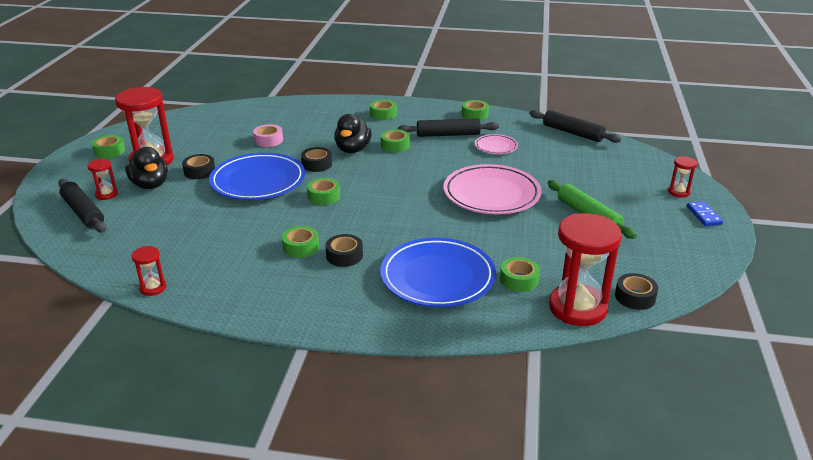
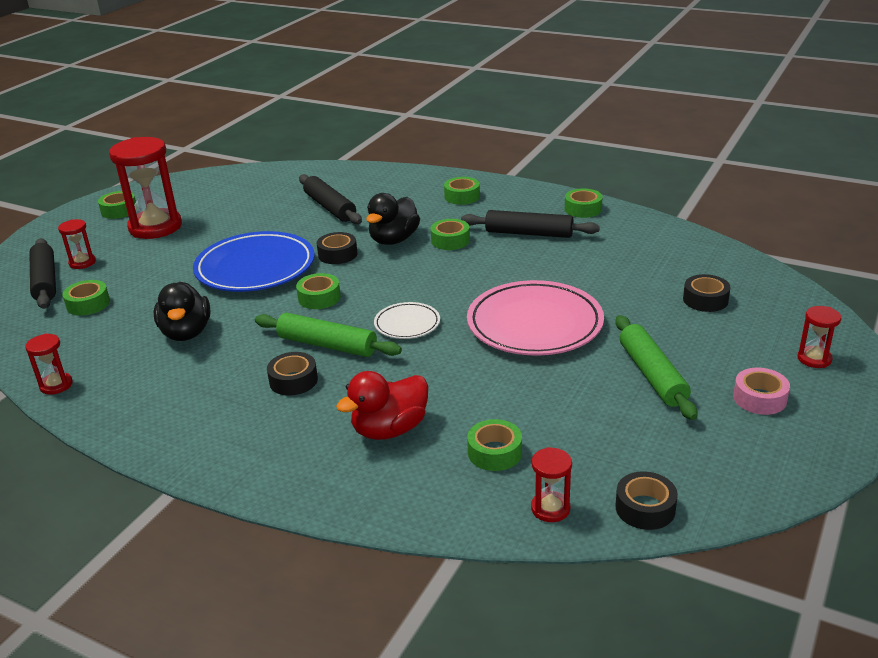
camera: 20 degrees right, 0 degrees up
(150, 185) = (135, 257): black duck -> black duck (186, 333)
(199, 171) = (198, 247): black tape -> black tape (705, 300)
(268, 140) = (301, 216): pink tape -> pink tape (759, 398)
(301, 247) = (250, 361): green tape -> green tape (88, 304)
(353, 228) = (327, 345): none -> green rolling pin
(402, 206) = (407, 324): none -> white plate
(437, 277) = (389, 429): blue plate -> red duck
(496, 146) = (583, 257): pink plate -> none
(573, 133) = (706, 250): black rolling pin -> black rolling pin (330, 207)
(577, 308) = (550, 509): red hourglass -> red hourglass, size x0.47
(703, 215) = (832, 401): blue domino -> none

